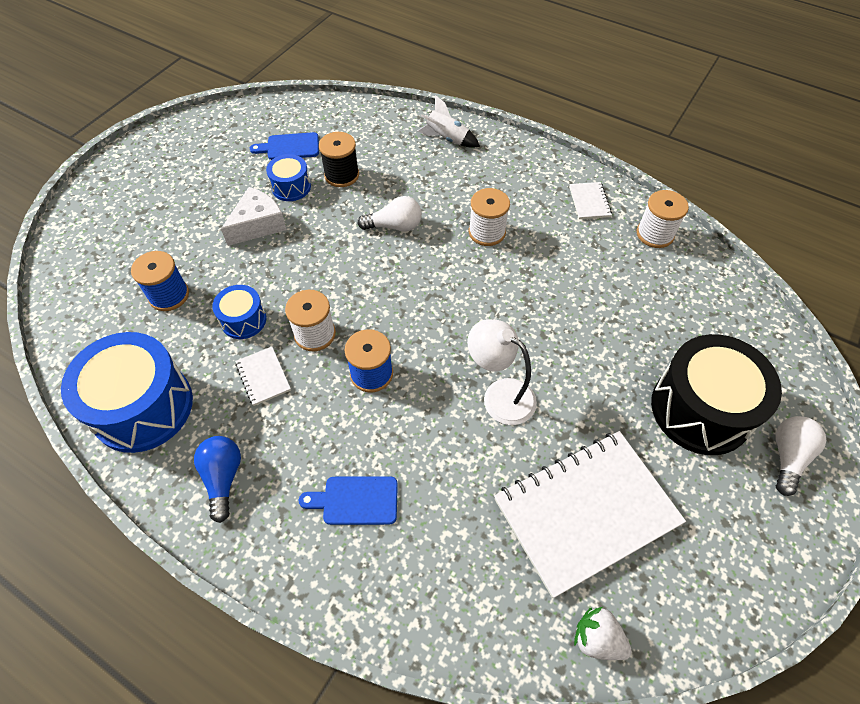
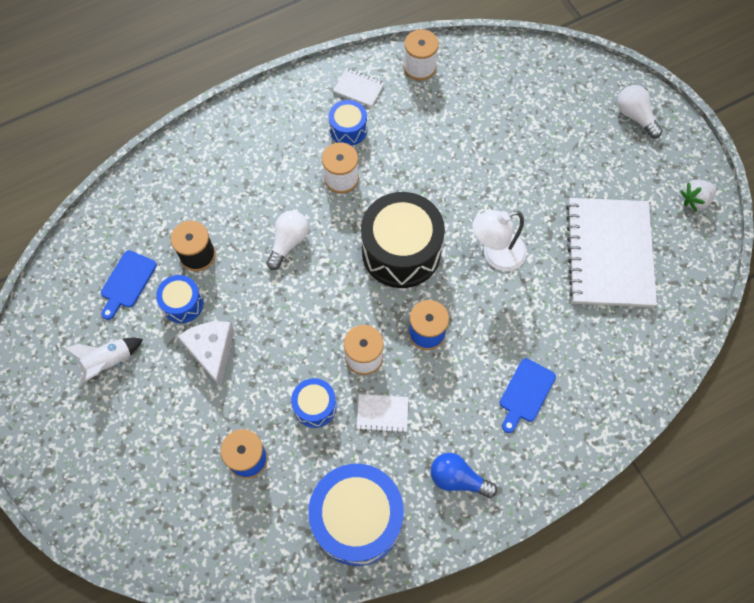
camera: 60 degrees left, 10 degrees up
(447, 139) = (213, 148): white rocket -> white rocket (108, 362)
(540, 214) = (348, 129): none -> blue drum
(597, 639) = (688, 297): white strawberry -> white strawberry (695, 200)
(700, 409) = (577, 140): black drum -> black drum (401, 251)

